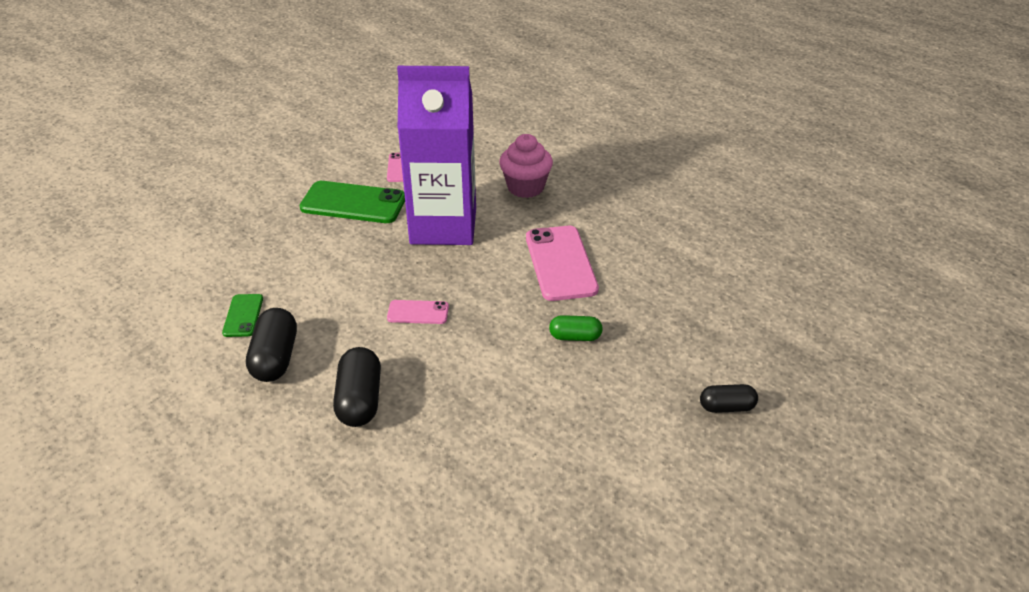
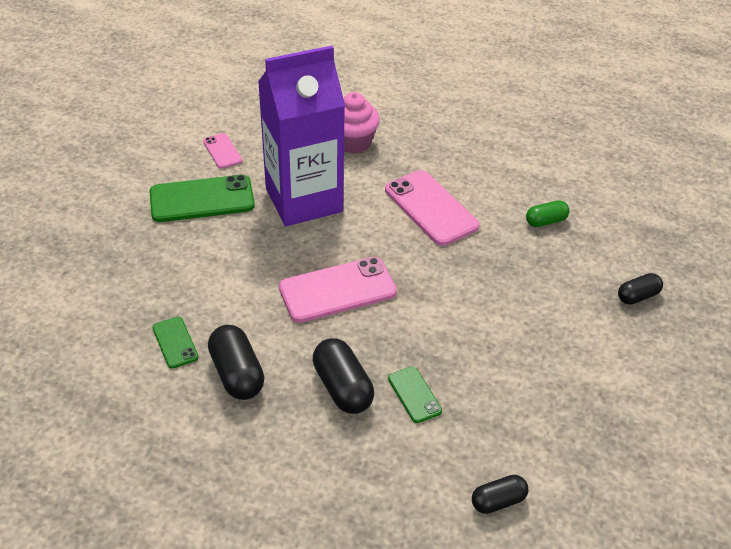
camera: 25 degrees left, 5 degrees up
(418, 312) = (338, 290): pink phone -> pink phone, size x1.93
(422, 429) = (414, 395): none -> green phone
(433, 559) = (498, 501): none -> black capsule
(575, 337) = (485, 272): green capsule -> green capsule (545, 221)

